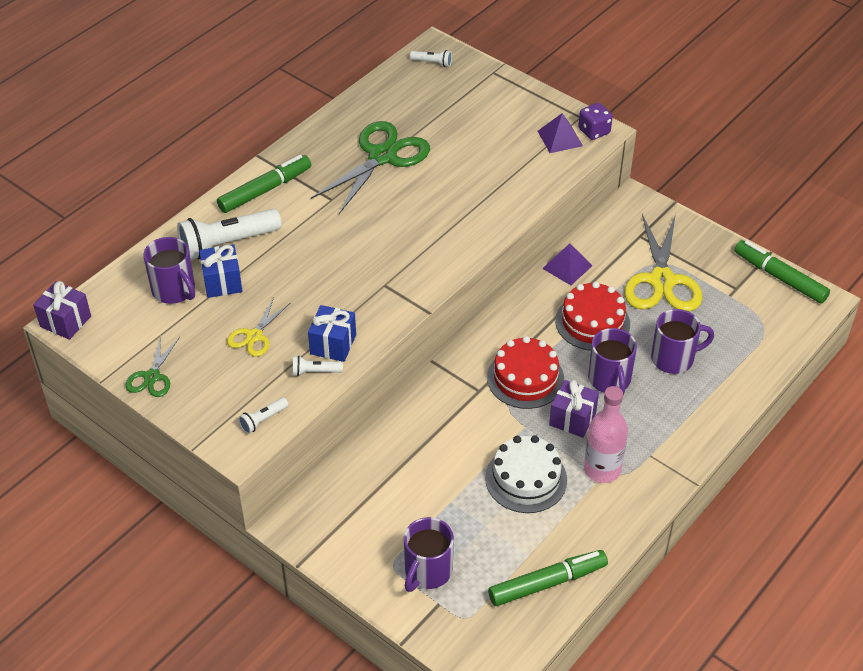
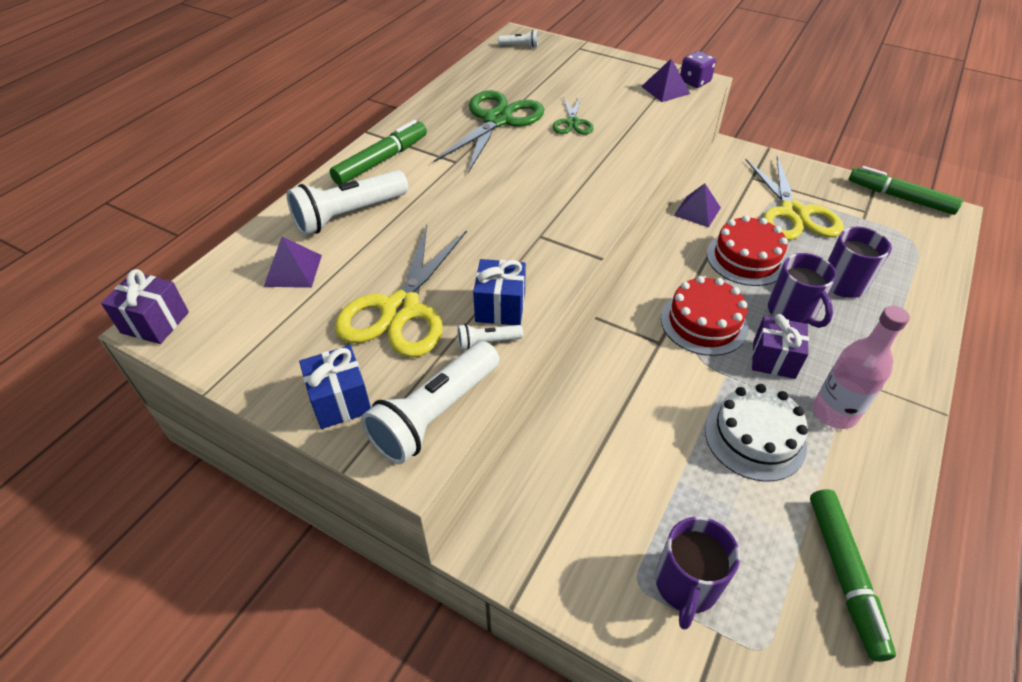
camera: 10 degrees left, 0 degrees up
(152, 377) = (275, 377): green scissors -> green scissors (572, 123)
(174, 290) = (293, 270): purple mug -> purple pyramid
(222, 282) = (350, 255): blue gift -> blue gift (340, 401)
(254, 336) = (400, 310): yellow scissors -> yellow scissors, size x1.94
(263, 420) = (435, 414): white flashlight -> white flashlight, size x2.17
(547, 583) = (844, 575): green marker -> green marker turned 120 degrees clockwise

